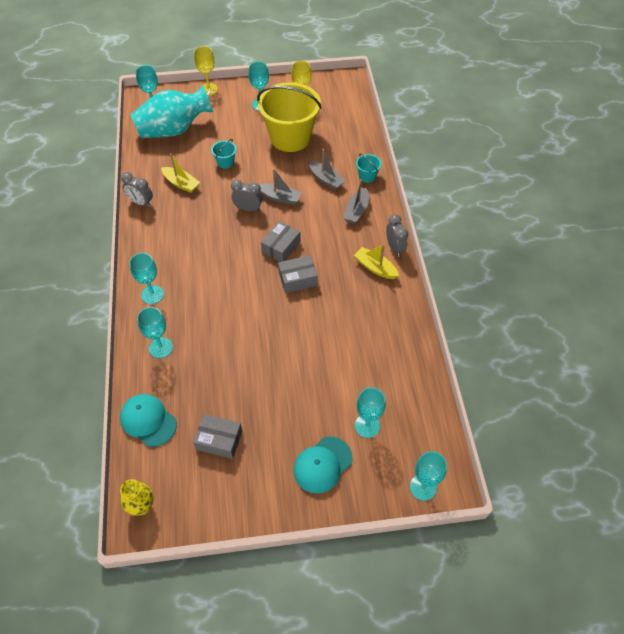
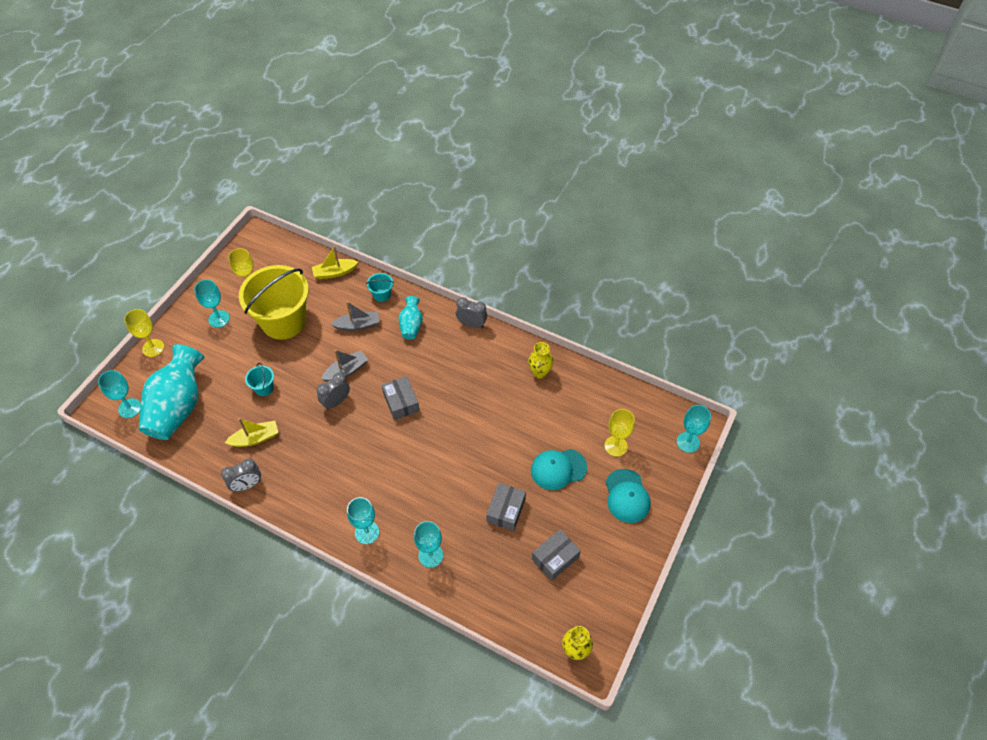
camera: 55 degrees left, 0 degrees up
(148, 420) = (497, 604): turquoise cap -> turquoise cap (558, 469)
(298, 279) = (445, 410): grey box -> grey box (506, 510)
(356, 211) = (411, 325): grey boat -> turquoise vase
(367, 426) = (616, 446): turquoise goblet -> yellow goblet
(375, 268) = (479, 349): yellow boat -> yellow boat (335, 272)
(391, 323) = (539, 372): none -> yellow vase

